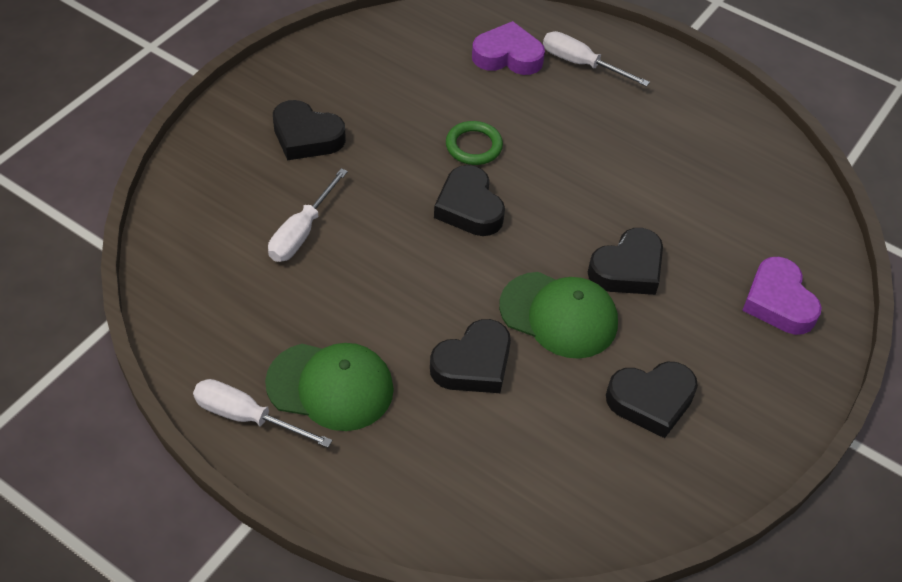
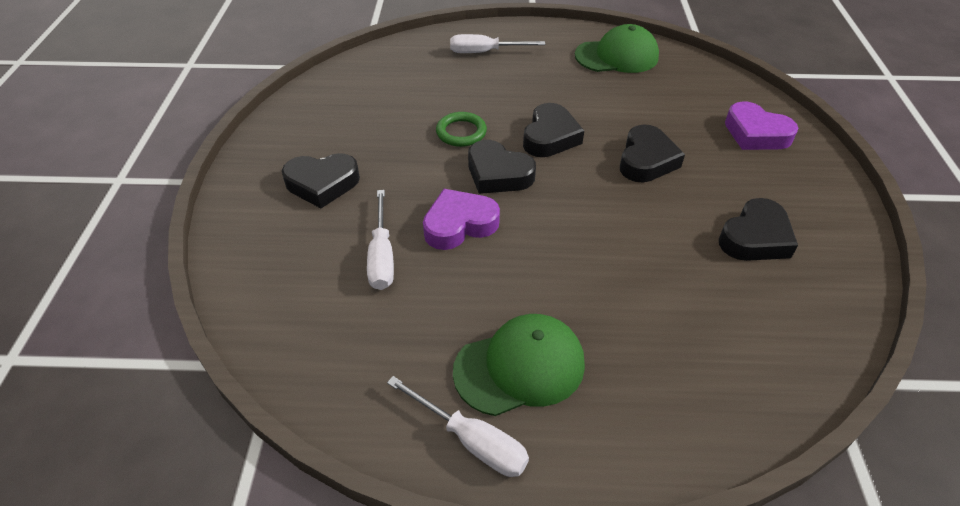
camera: 30 degrees left, 5 degrees down
(247, 417) = (471, 440): white screwdriver -> white screwdriver turned 135 degrees counterclockwise
(473, 364) = (612, 282): black heart -> black heart (550, 137)
(508, 56) = (430, 67): purple heart -> purple heart (459, 224)
(559, 315) = (635, 214): green cap -> green cap (617, 56)

